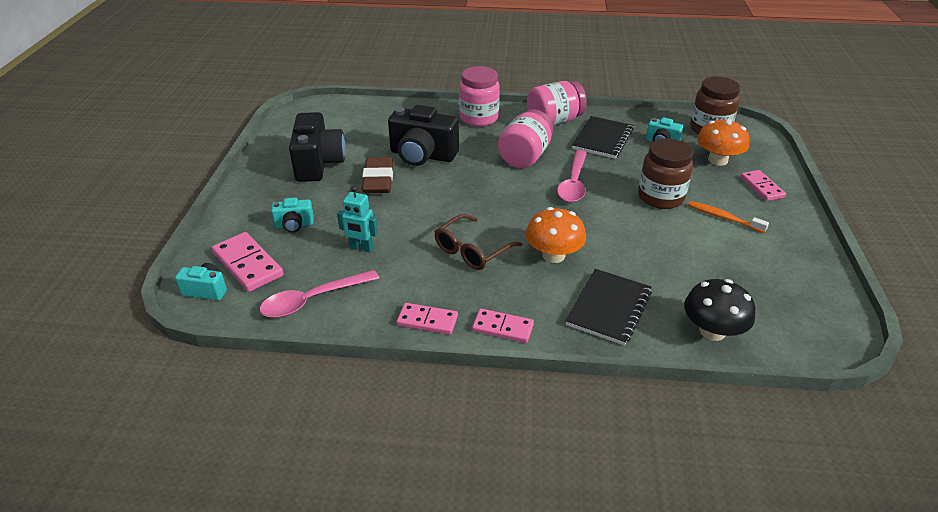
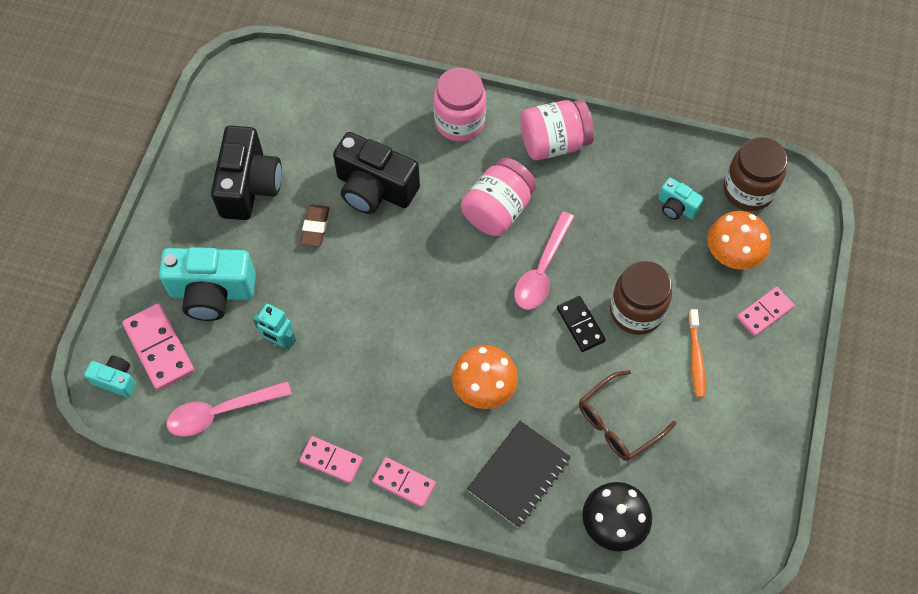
camera: 10 degrees right, 25 degrees up
(294, 225) = (212, 292): turquoise camera -> turquoise camera, size x1.99
(378, 180) = (315, 227): brown eraser -> brown eraser, size x0.64
(472, 251) = (398, 366): brown glasses -> brown glasses (618, 423)
(602, 139) = (604, 190): black notebook -> none
(619, 209) = (580, 325): none -> black domino
(723, 217) = (695, 358): orange toothbrush -> orange toothbrush turned 135 degrees counterclockwise
(762, 187) = (764, 312): pink domino -> pink domino turned 60 degrees clockwise

